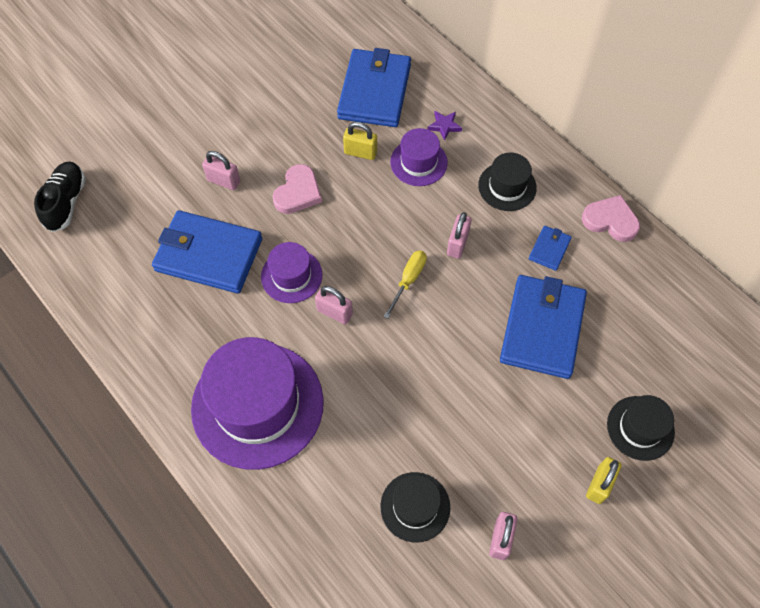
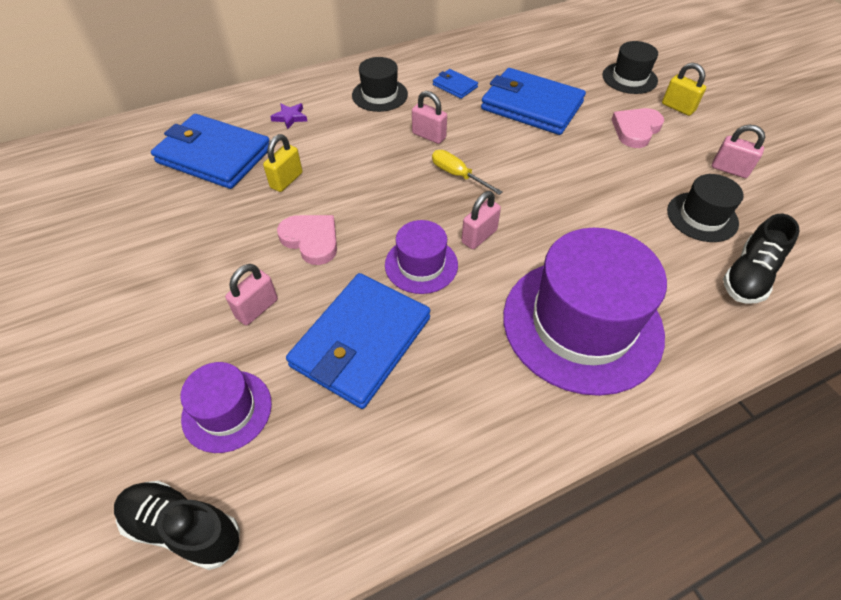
camera: 75 degrees left, 10 degrees down
(345, 547) = (749, 275): none -> black shoe
(418, 162) = (323, 142): purple hat -> purple hat (227, 410)
(610, 220) = (439, 51): pink heart -> pink heart (636, 130)

